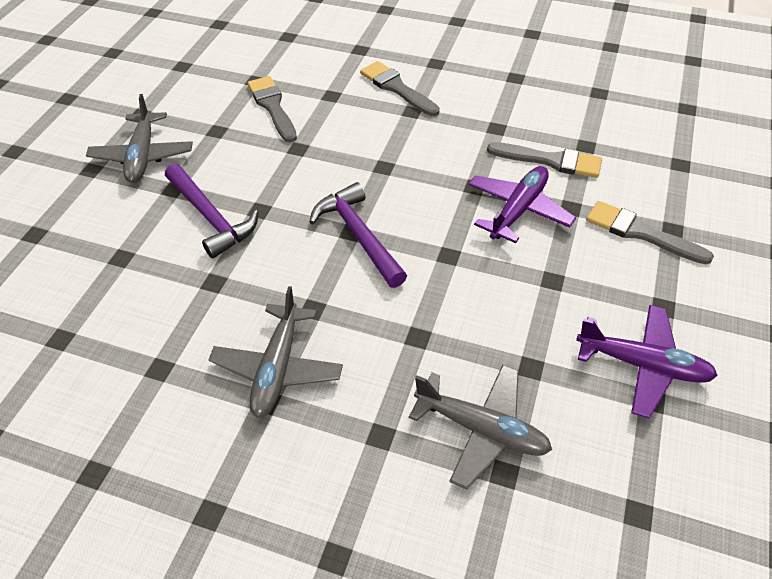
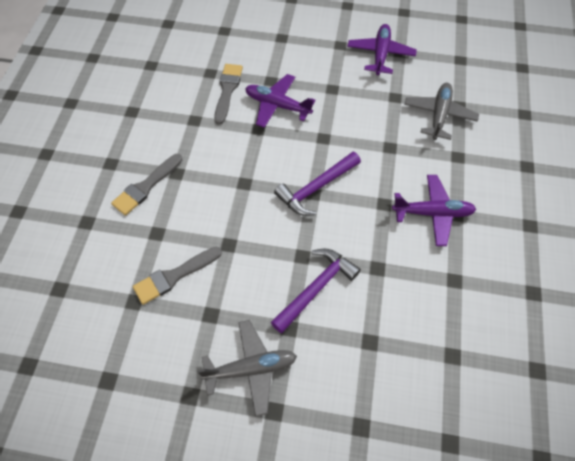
camera: 100 degrees left, 10 degrees up
(278, 368) = (432, 213): grey plane -> purple plane
(640, 233) = (287, 51): grey brush -> none

